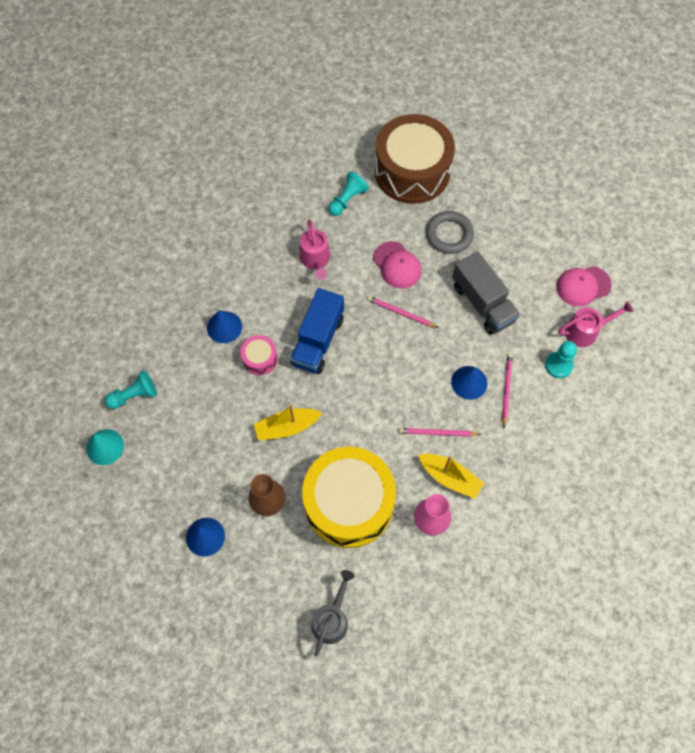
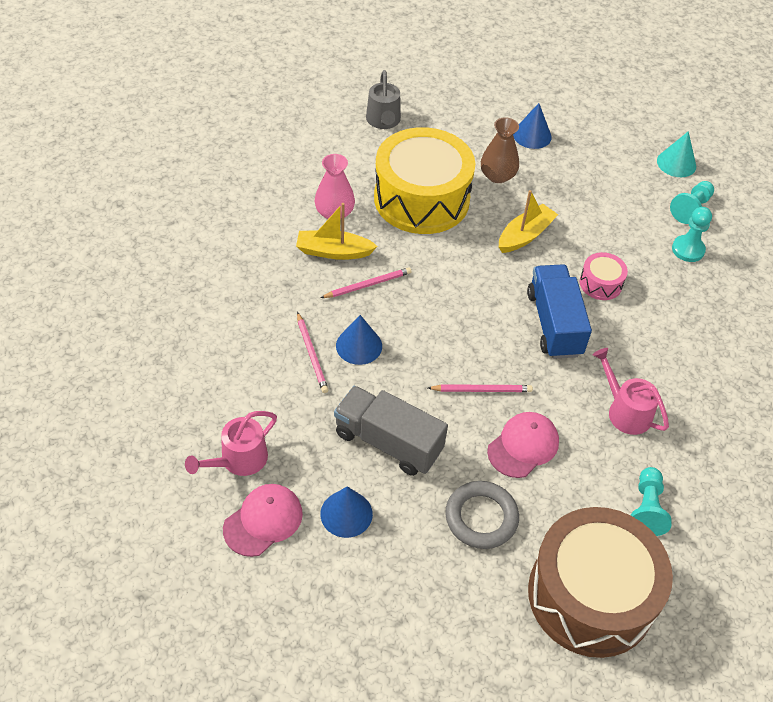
camera: 150 degrees right, 15 degrees down
(224, 327) = (663, 299): blue cone -> blue cone (346, 513)
(397, 265) = (523, 446): pink cap -> pink cap turned 105 degrees clockwise
(558, 365) = (259, 404): turquoise pawn -> turquoise pawn (688, 250)

